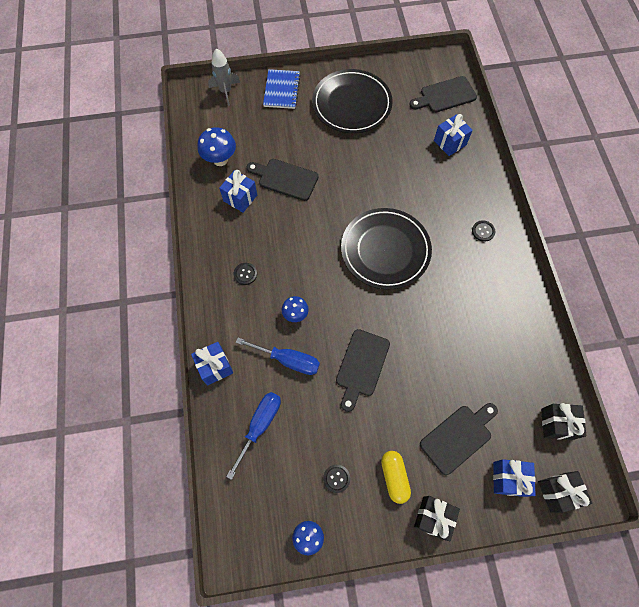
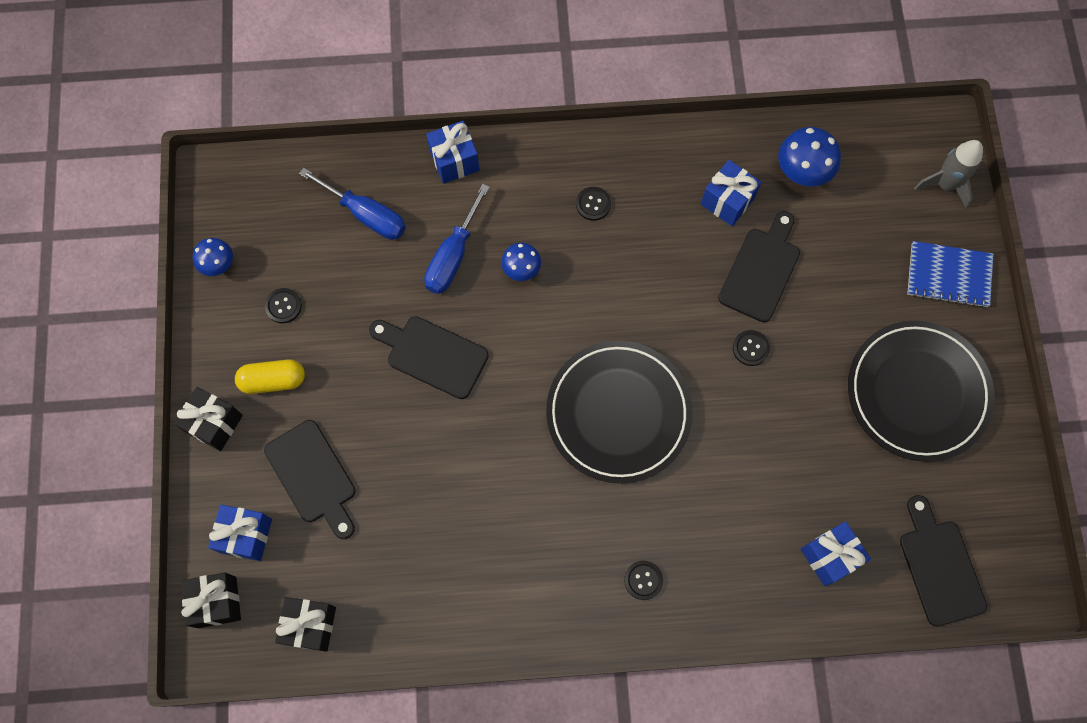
camera: 95 degrees right, 5 degrees up
(335, 183) = (750, 348): none -> black button

